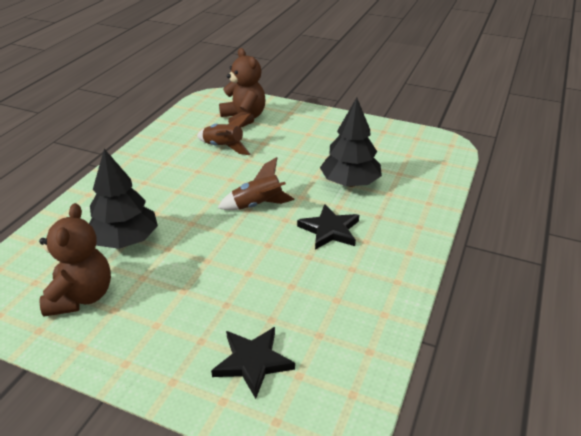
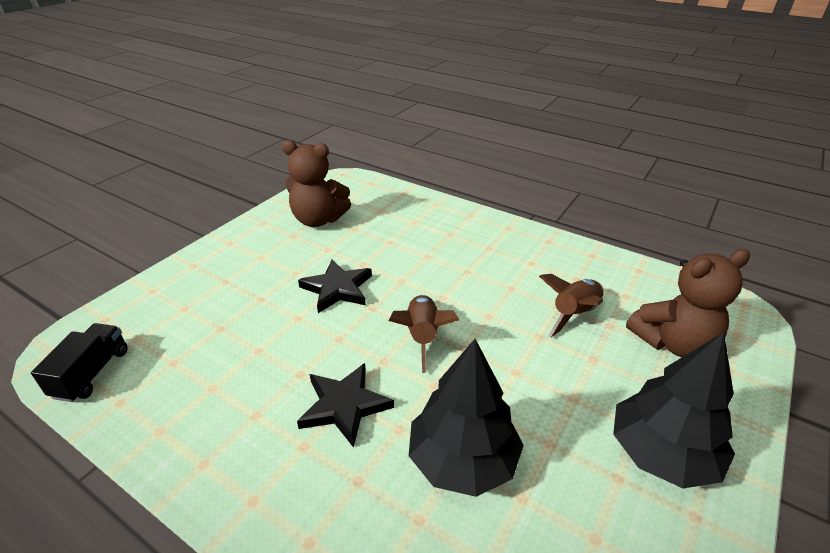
camera: 100 degrees right, 0 degrees up
(125, 240) = (386, 238): black tree -> black tree (661, 453)
(253, 362) = (176, 310): black star -> black star (337, 289)
(348, 388) = (92, 373): none -> black truck

